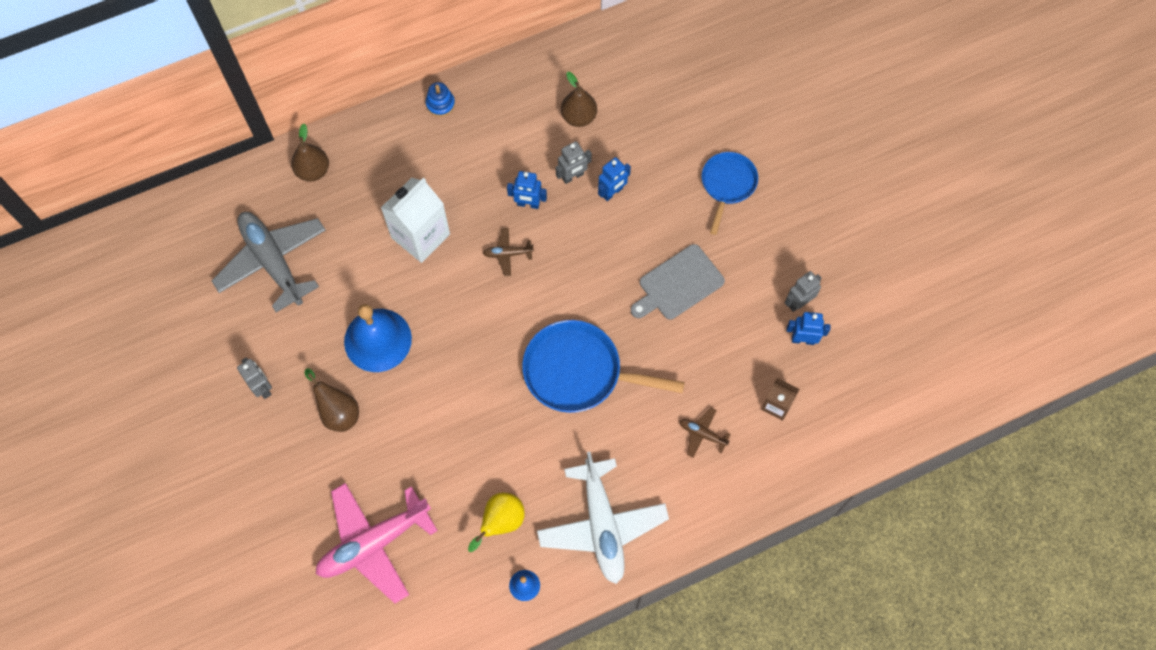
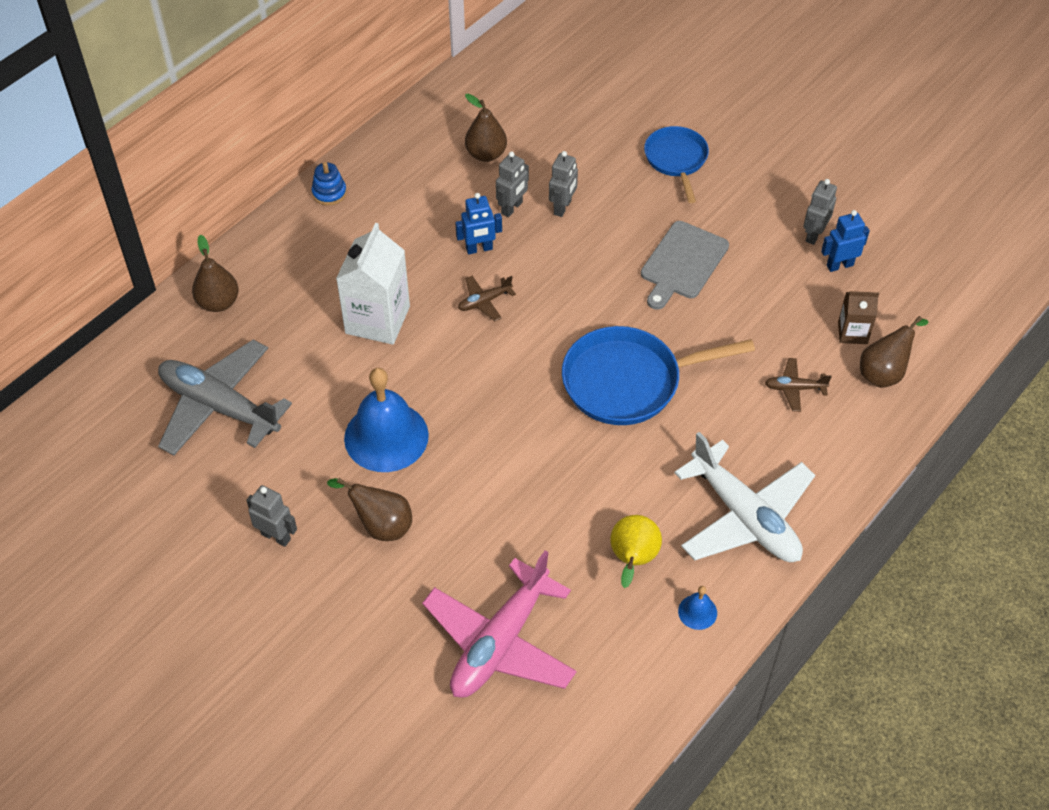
camera: 25 degrees left, 15 degrees down
(612, 192) = (563, 207): blue robot -> grey robot
(780, 451) = (884, 373): none -> brown pear

